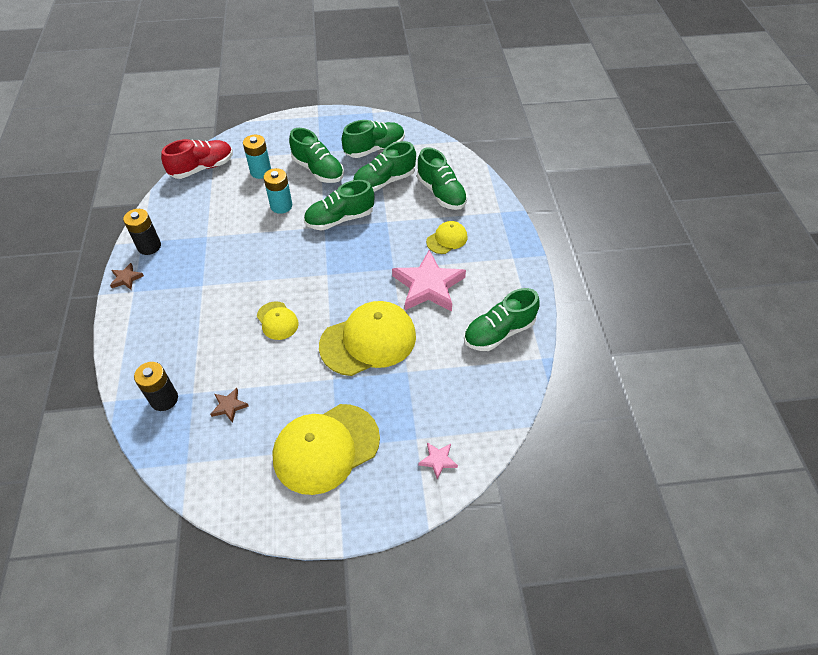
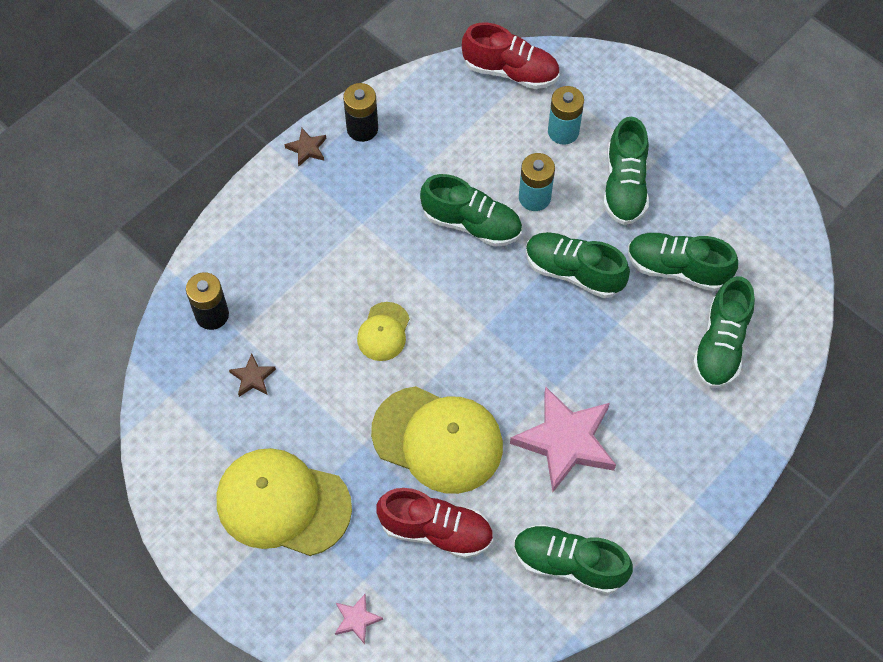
camera: 50 degrees right, 10 degrees up
(374, 149) = (720, 214): green shoe -> green shoe (472, 224)
(421, 380) = (436, 531): none -> red shoe
(447, 239) = (653, 408): yellow cap -> none

